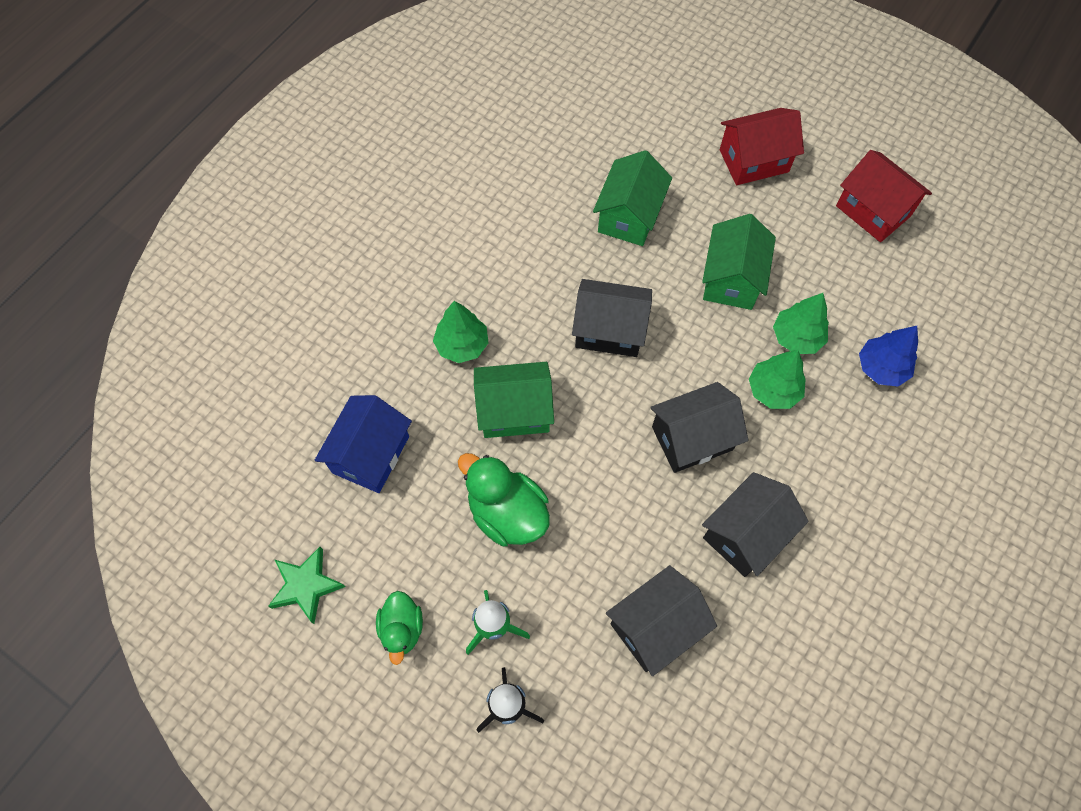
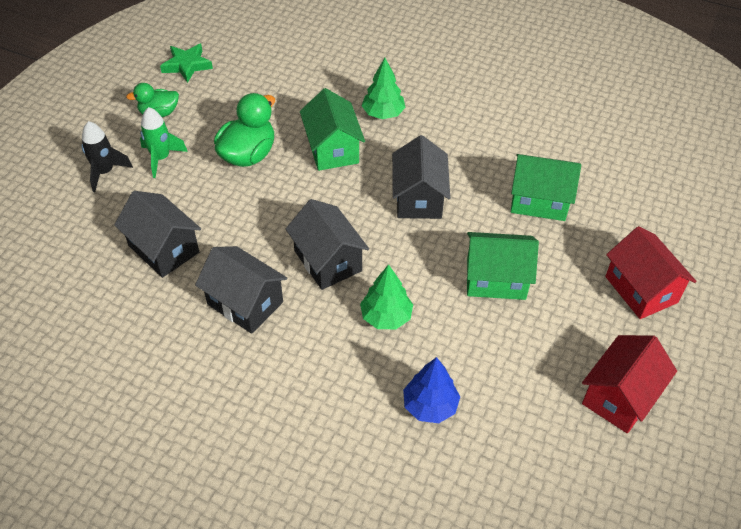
camera: 80 degrees right, 15 degrees down
(370, 454) = (284, 80): blue house -> none
(796, 337) = (446, 333): green tree -> none

